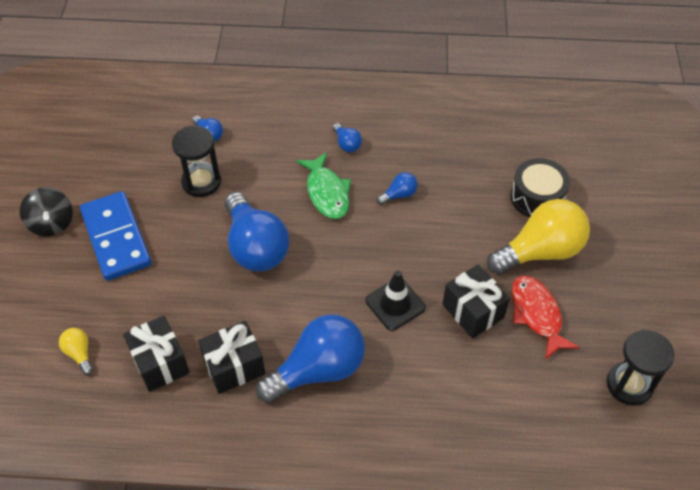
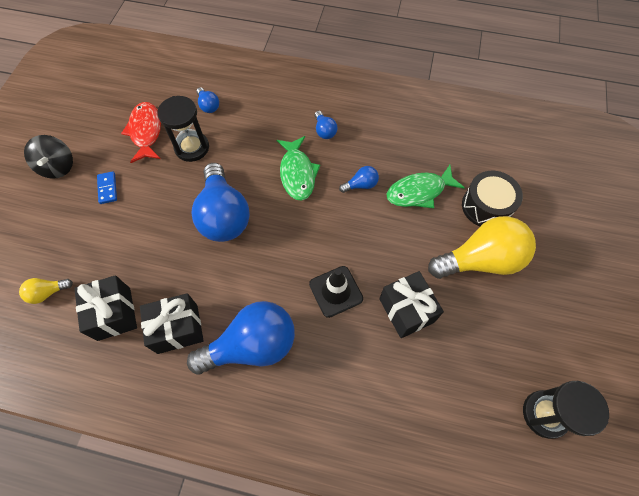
camera: 10 degrees right, 10 degrees up
(79, 353) = (48, 293): yellow light bulb -> yellow light bulb turned 90 degrees counterclockwise
(116, 238) = (107, 188): blue domino -> blue domino, size x0.41
(463, 193) = (419, 192): none -> green fish
(537, 315) = (466, 324): red fish -> red fish (146, 132)

